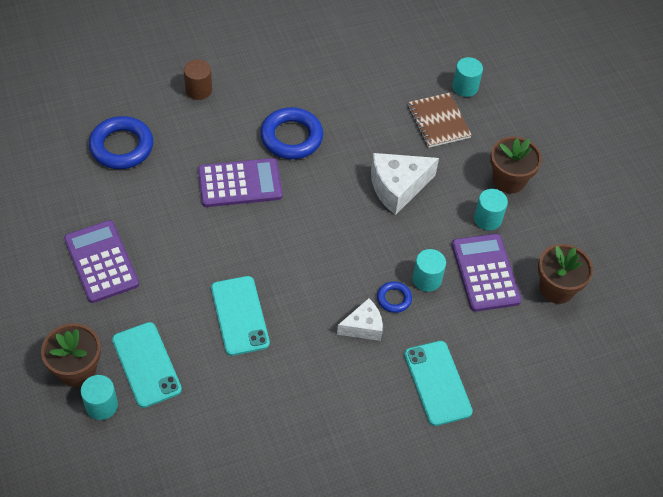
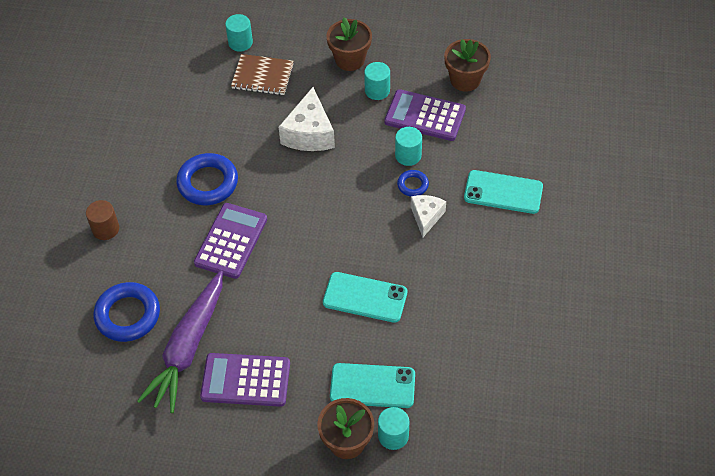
camera: 55 degrees left, 0 degrees up
(112, 204) = (188, 348): none -> purple carrot

